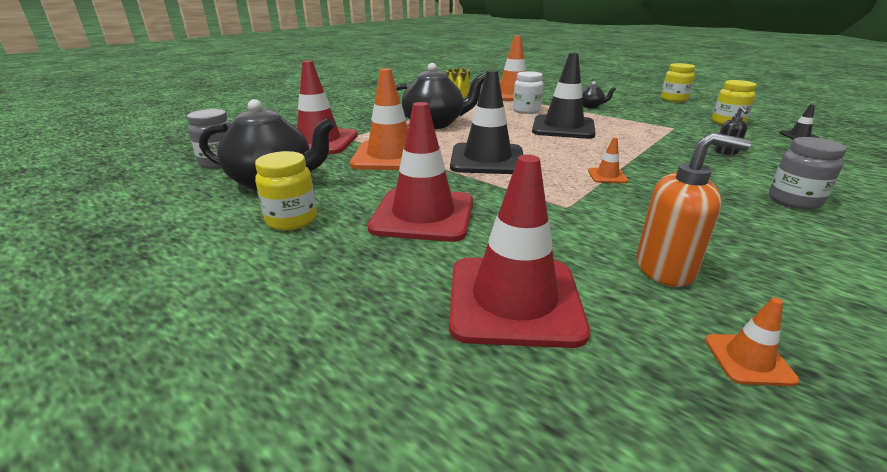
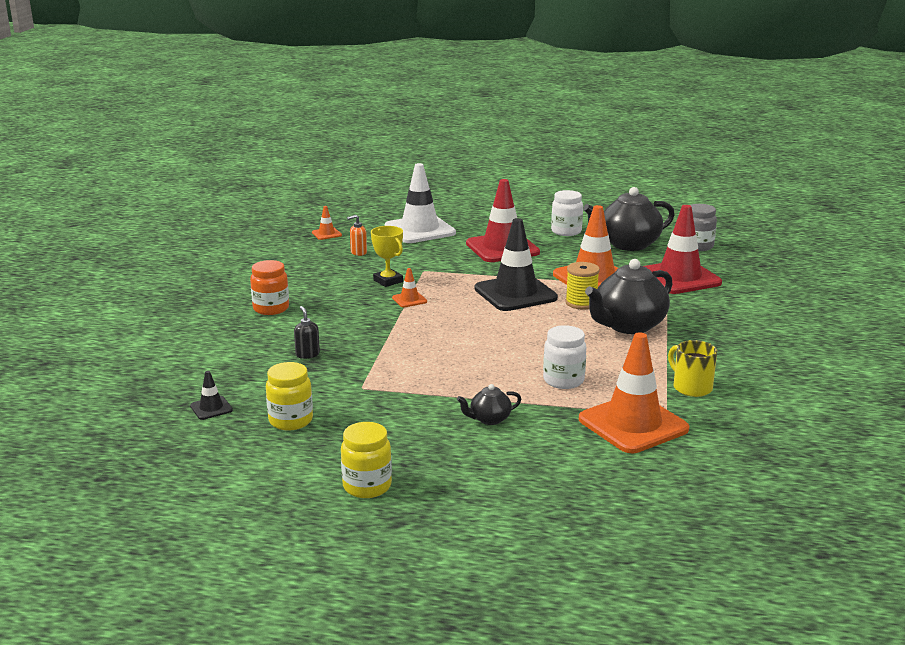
camera: 150 degrees right, 5 degrees down
(292, 220) = (566, 231): yellow jar -> white jar
(441, 142) = (581, 303): none -> yellow spool
(514, 300) = (420, 230): red traffic cone -> white traffic cone
(563, 128) = (488, 354): black traffic cone -> none
(625, 203) = (388, 281): none -> yellow trophy
(665, 269) = (358, 253): orange soap dispenser -> orange soap dispenser, size x0.55
(794, 201) = (271, 309): grey jar -> orange jar

